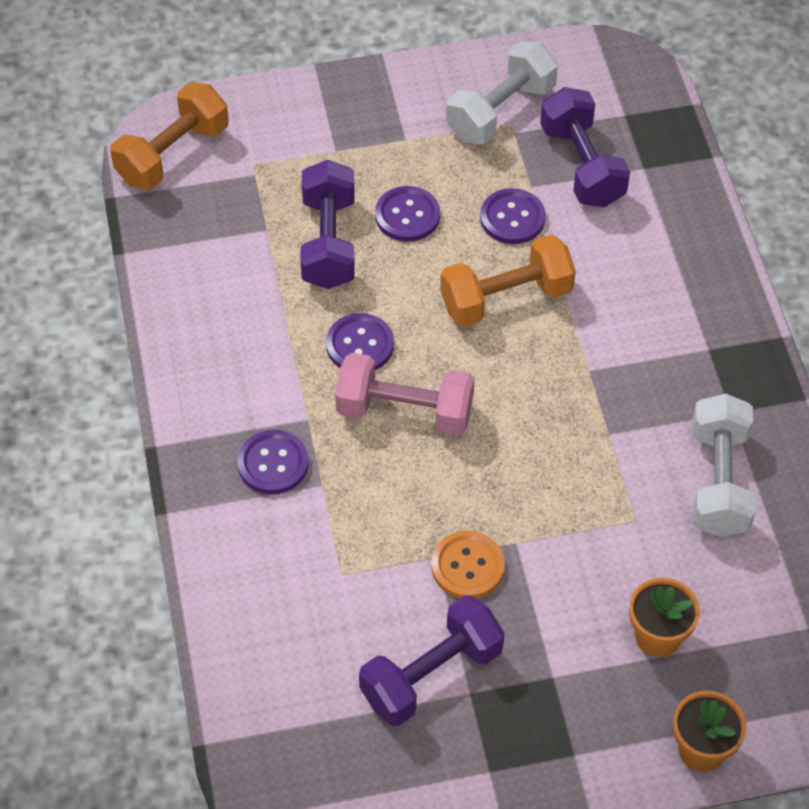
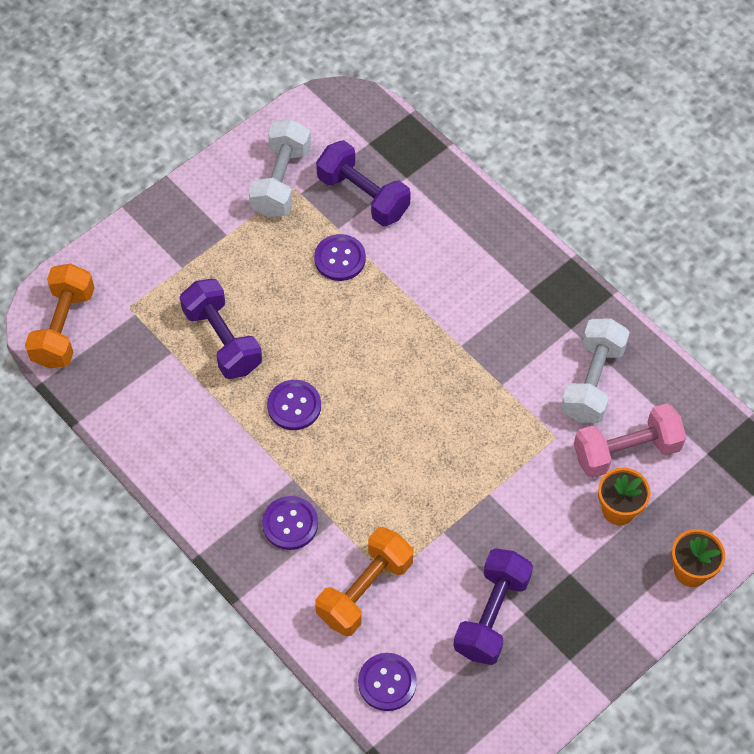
camera: 30 degrees left, 5 degrees up
(405, 411) = (356, 439): pink dumbbell -> pink dumbbell (626, 451)
(407, 216) = (265, 292): purple button -> purple button (387, 682)
(467, 566) = (468, 527): orange button -> none
(506, 298) = (372, 321): orange dumbbell -> orange dumbbell (364, 590)
(718, 481) = (592, 382): white dumbbell -> white dumbbell turned 45 degrees clockwise

